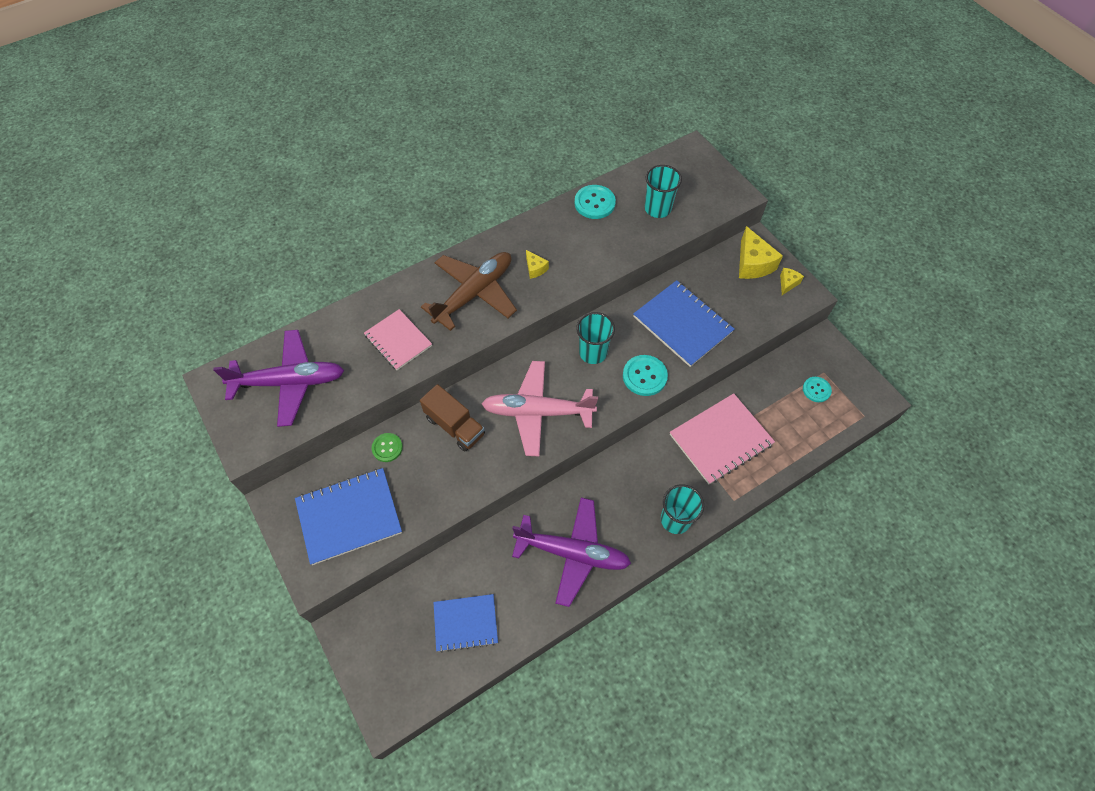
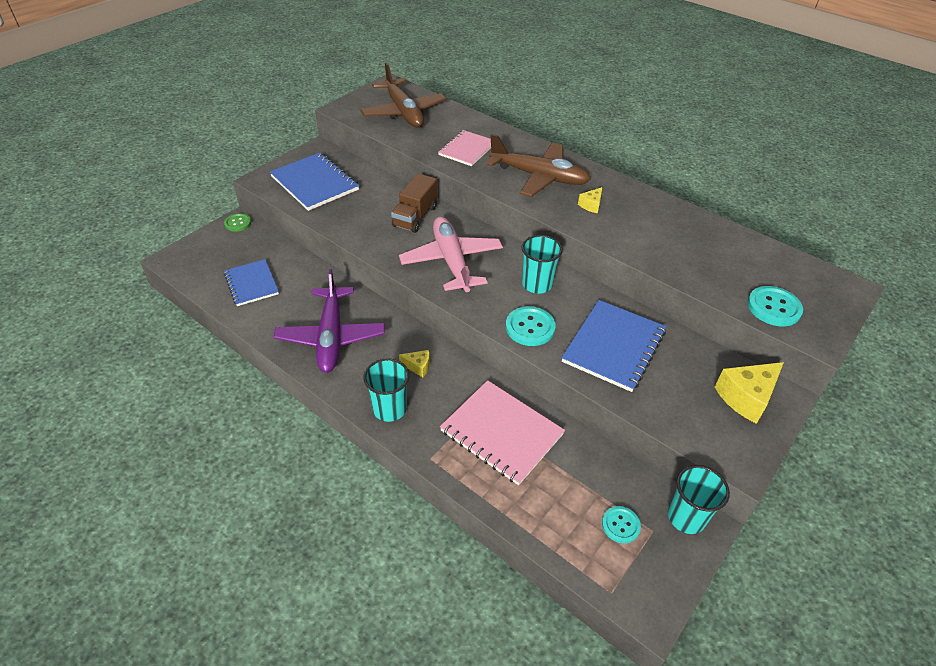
camera: 70 degrees right, 15 degrees down
(289, 382) = (403, 112): purple plane -> brown plane
(387, 448) = (380, 187): green button -> green button (238, 223)
(594, 203) = (702, 227): turquoise button -> turquoise button (773, 307)
(657, 208) = (735, 273): turquoise cup -> turquoise cup (686, 517)
(787, 283) = (742, 438): yellow cheese -> yellow cheese (418, 366)

